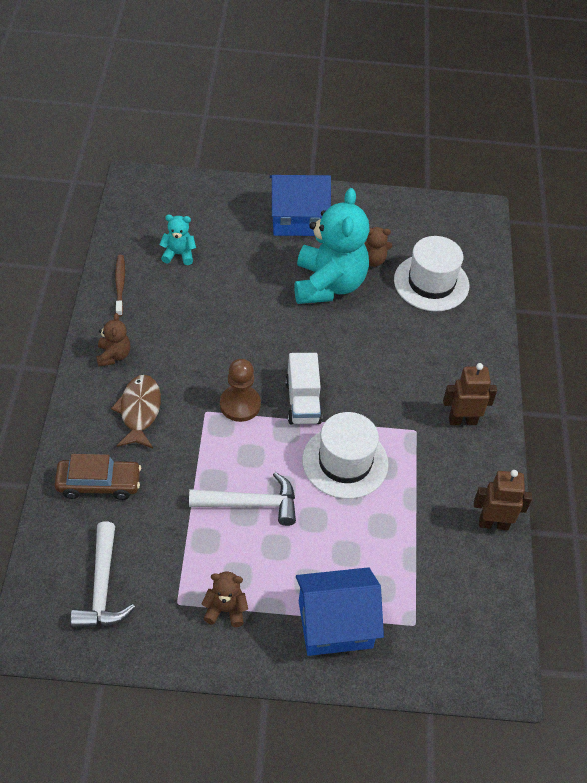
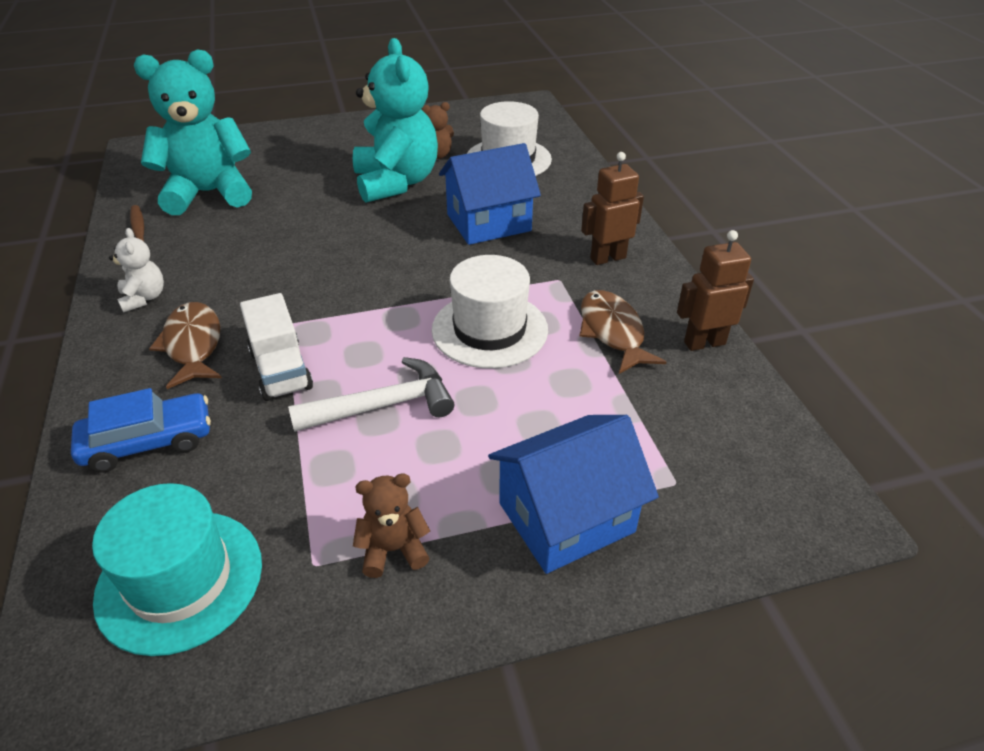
camera: 15 degrees left, 10 degrees down
(99, 484) = (148, 442): brown car -> blue car
(102, 587) = (180, 580): white hammer -> turquoise hat
(113, 355) = (144, 298): brown teddy bear -> white teddy bear
(178, 254) = (209, 193): turquoise teddy bear -> turquoise teddy bear, size x2.24
(240, 405) = (330, 307): brown pawn -> none
(298, 219) = (340, 142): blue house -> blue house (489, 222)
(303, 402) = (410, 285): white truck -> white truck (281, 370)
(432, 492) = (612, 332): none -> brown fish

